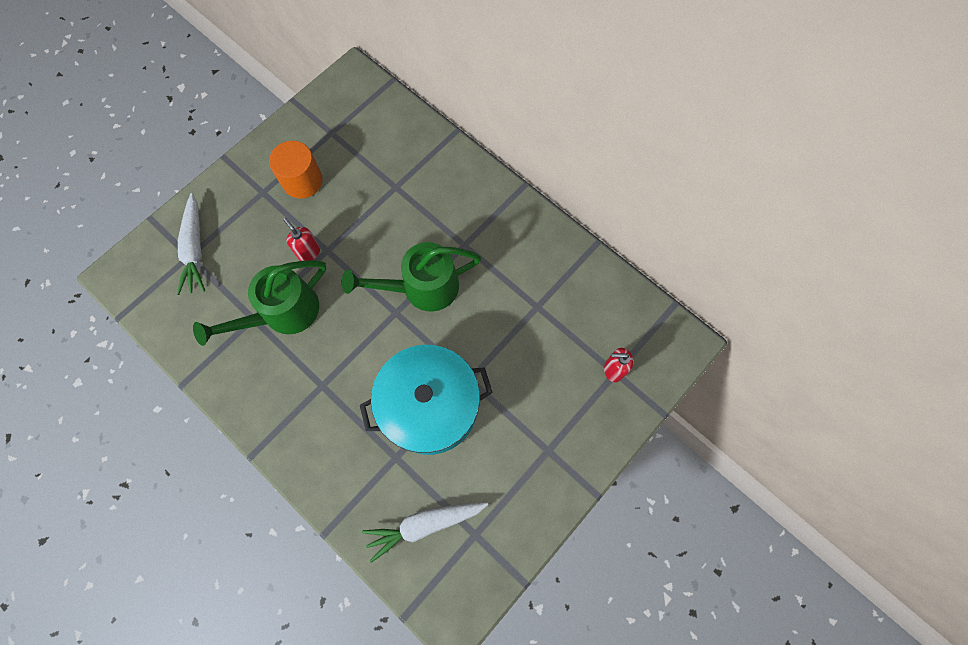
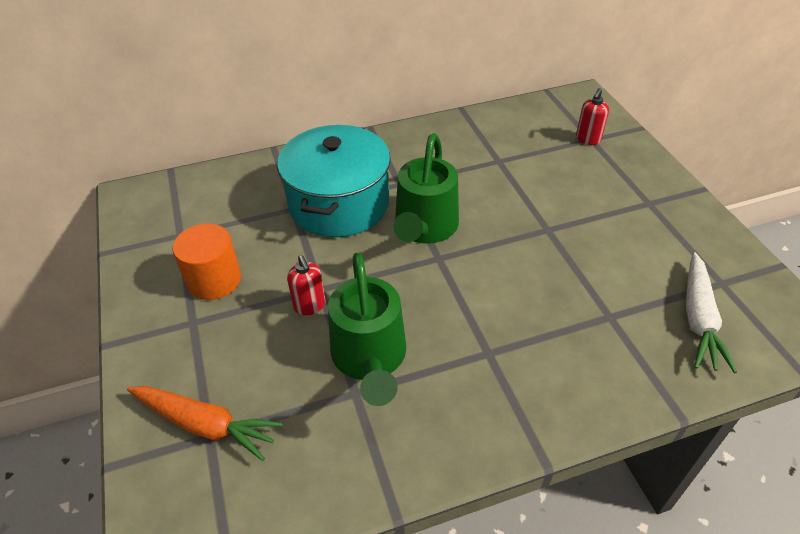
camera: 60 degrees left, 25 degrees down
(195, 249) = (205, 425): white carrot -> orange carrot
(308, 252) = (310, 306): red soap dispenser -> red soap dispenser turned 105 degrees counterclockwise
(430, 406) = (563, 268): turquoise pot -> turquoise pot (339, 204)

